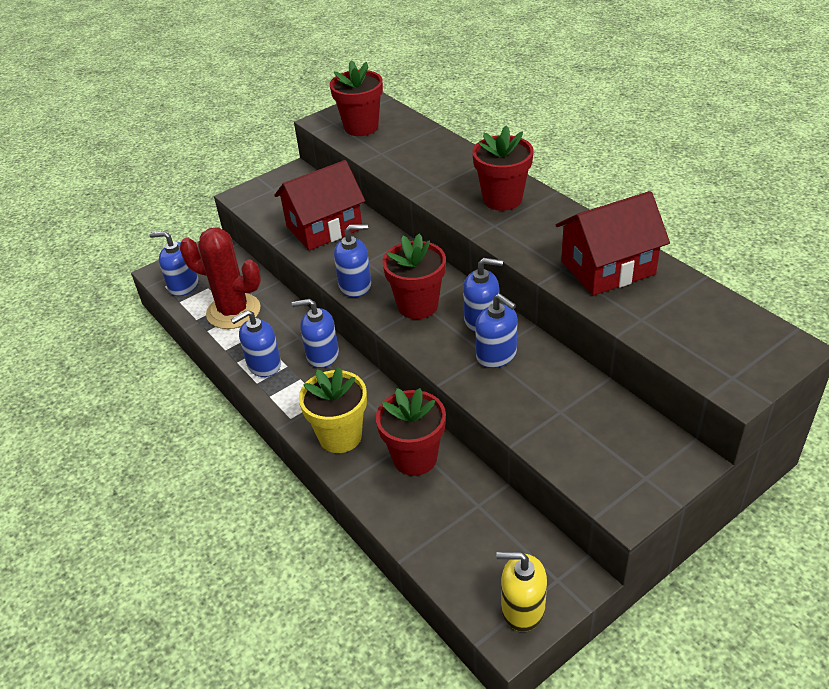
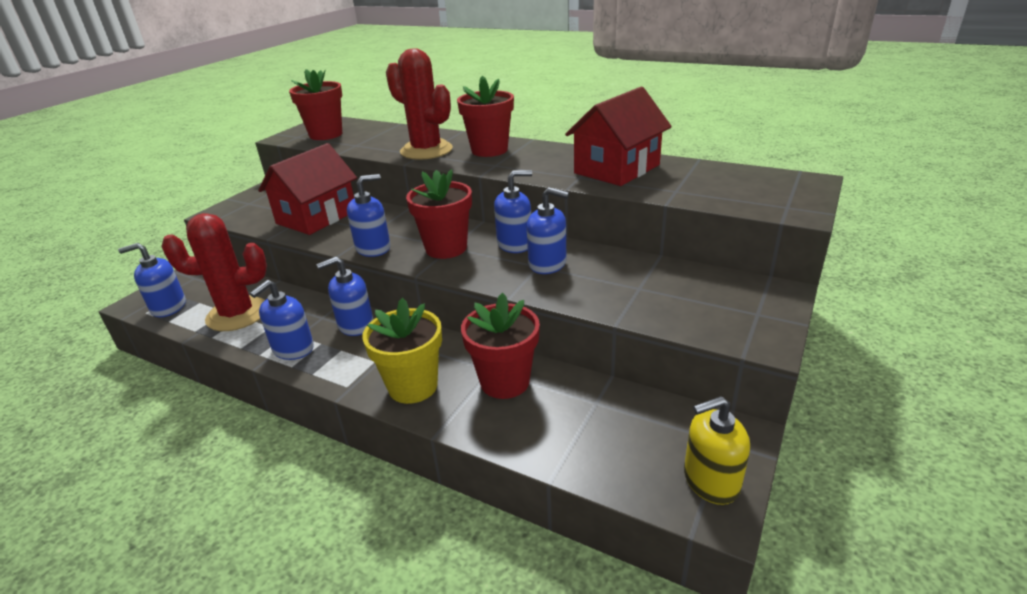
camera: 25 degrees left, 10 degrees down
(442, 182) = (426, 150): none -> red cactus

